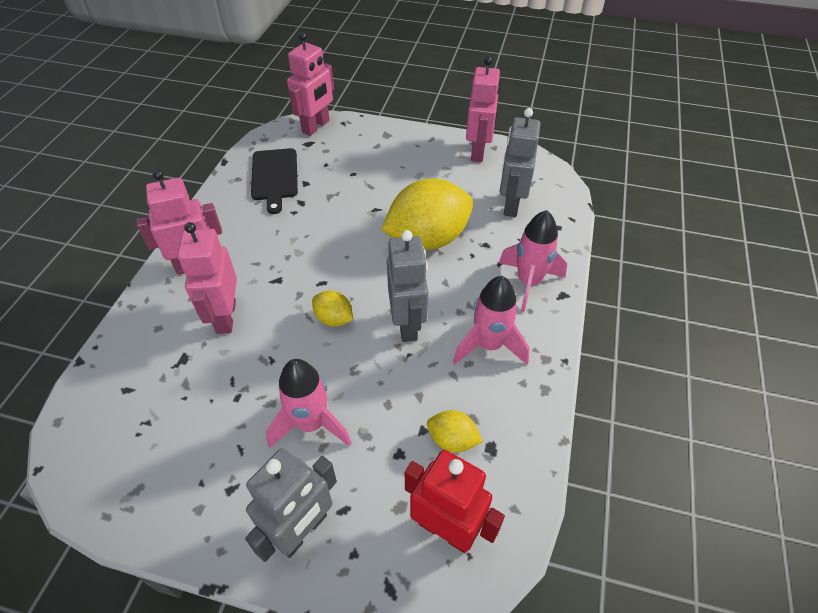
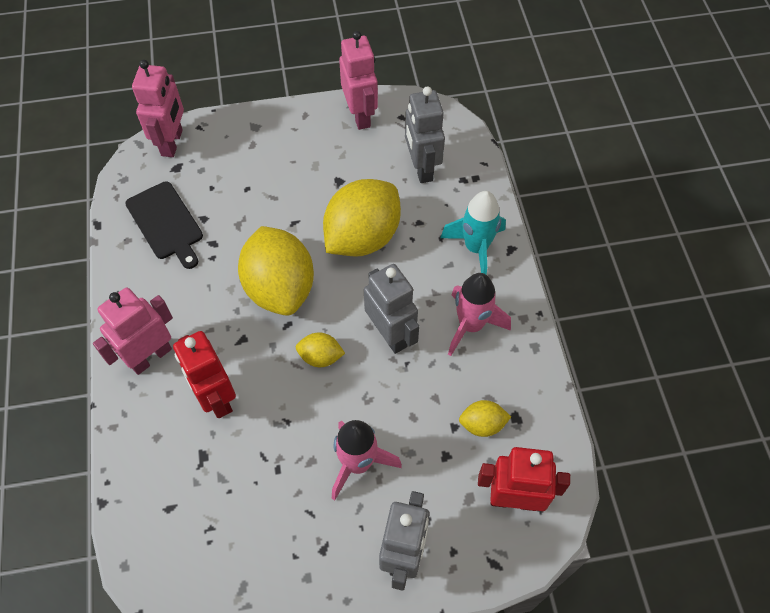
camera: 25 degrees left, 10 degrees up
(225, 317) = (216, 398): pink robot -> red robot
(333, 253) = (280, 288): none -> yellow lemon
(528, 282) = (476, 248): pink rocket -> turquoise rocket

